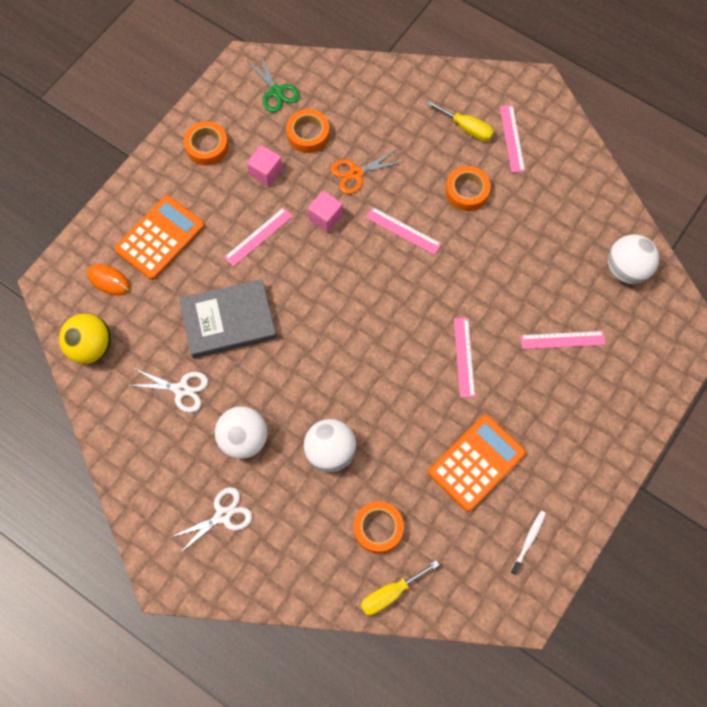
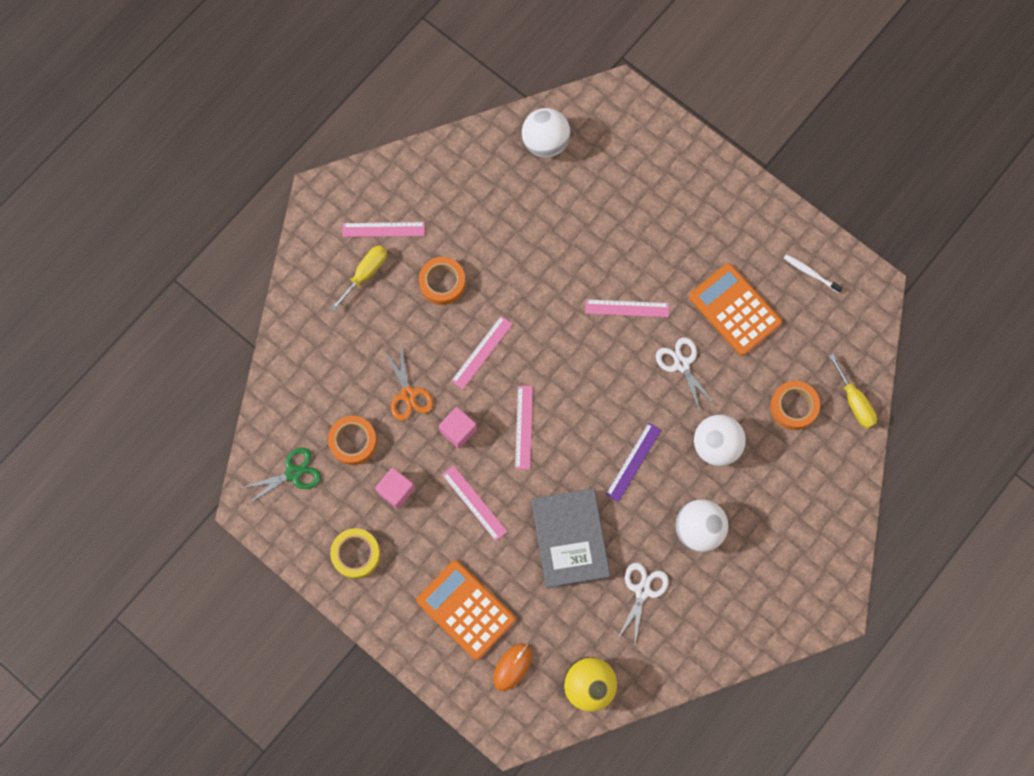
camera: 85 degrees left, 5 degrees up
(207, 146) = (356, 554): orange tape -> yellow tape
(223, 515) = (775, 553): white scissors -> white scissors (681, 364)
(307, 373) = (633, 462): none -> purple ruler
(562, 340) = (615, 213): pink ruler -> pink ruler (523, 427)

